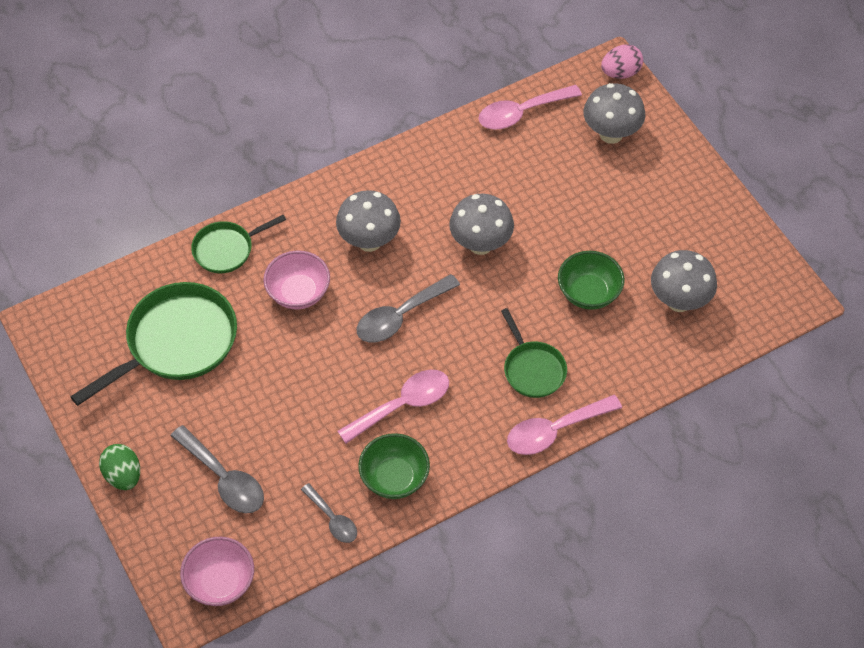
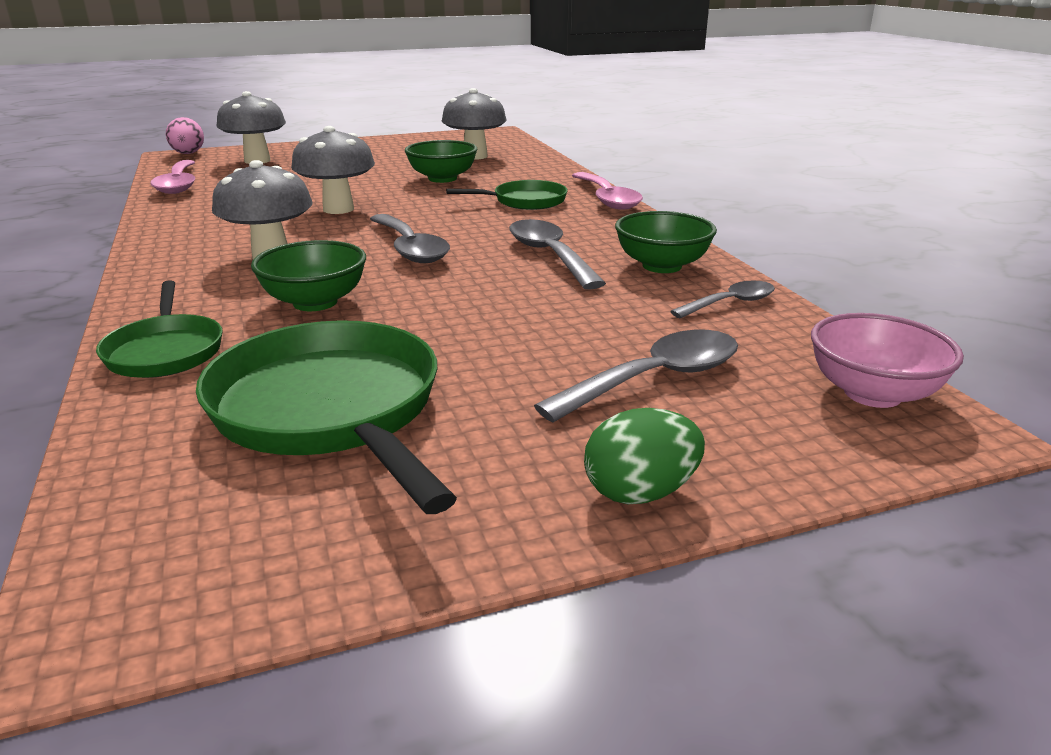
camera: 80 degrees left, 30 degrees down
(298, 293) = (315, 302): pink bowl -> green bowl
(402, 405) = (550, 255): pink spoon -> grey spoon

